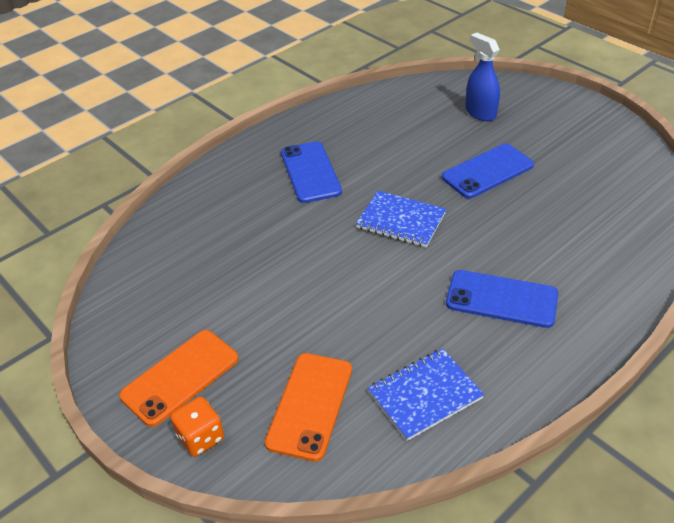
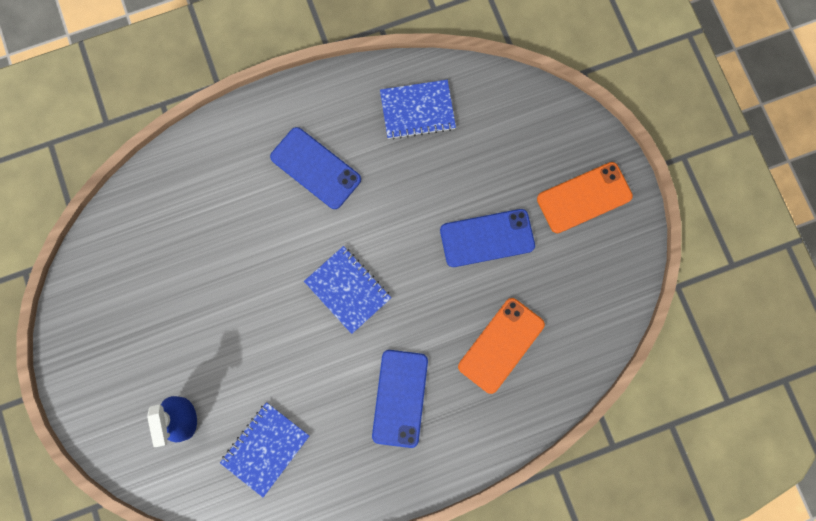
camera: 160 degrees left, 35 degrees up
(201, 437) = (581, 141): orange dice -> none
(310, 405) = (499, 135): orange phone -> orange phone (501, 345)
(404, 117) = (265, 448): none -> blue notebook
(487, 171) = (234, 321): blue phone -> blue phone (487, 238)

